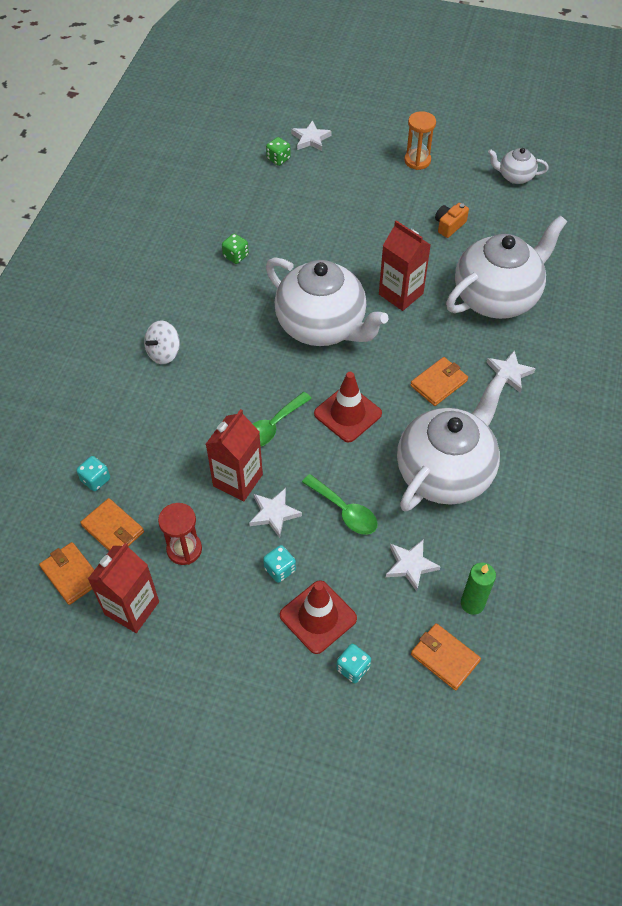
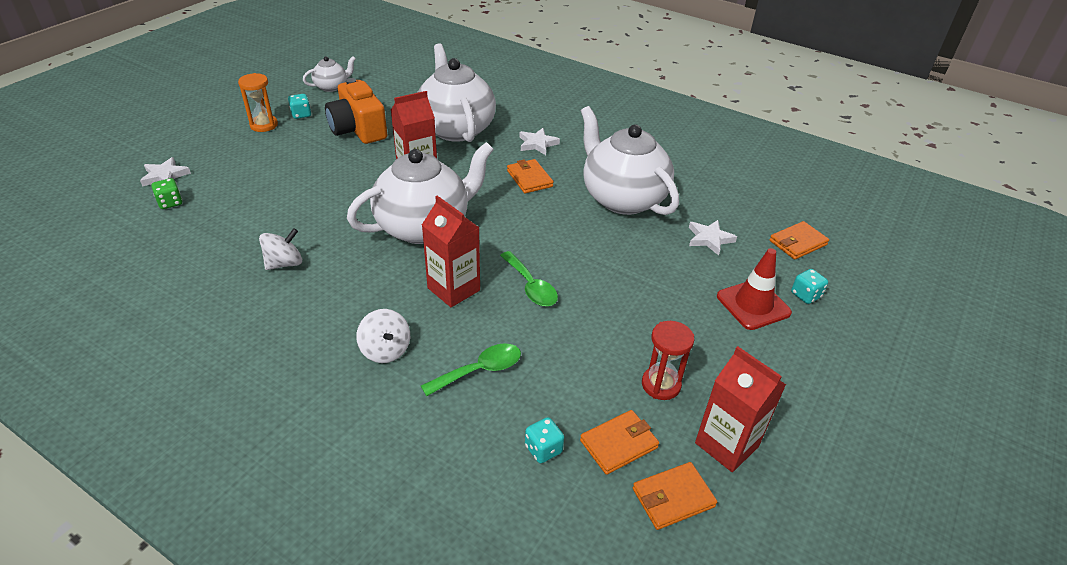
camera: 75 degrees left, 15 degrees down
(236, 256) = (284, 263): green dice -> white spinning top
(238, 480) = (587, 325): red carton -> red carton (453, 289)
(274, 513) = (635, 308): white star -> none
(280, 569) = (699, 318): turquoise dice -> turquoise dice (301, 114)
(345, 511) = (645, 262): green spoon -> green spoon (480, 370)
(347, 414) = (538, 235): red traffic cone -> none
(449, 225) = (358, 129): orange camera -> orange camera, size x2.03
(472, 604) = (750, 217): green candle -> none
(515, 176) = (332, 87): white teapot -> white teapot turned 150 degrees counterclockwise

